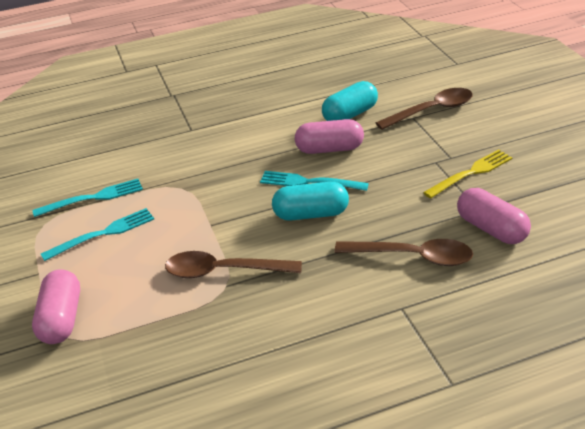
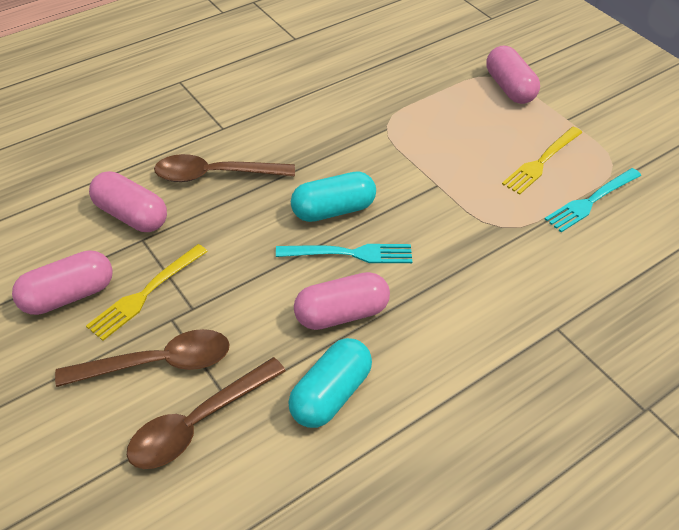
camera: 160 degrees right, 10 degrees up
(104, 233) = (541, 162): turquoise fork -> yellow fork
(224, 271) = (395, 140): brown spoon -> brown spoon (158, 363)
(530, 177) = (68, 295): none -> pink capsule

